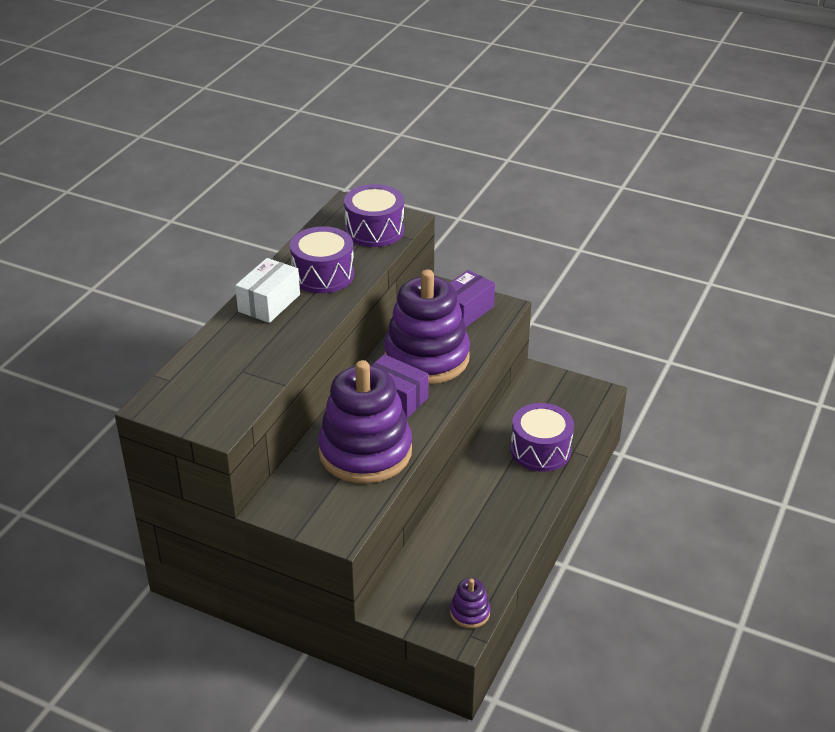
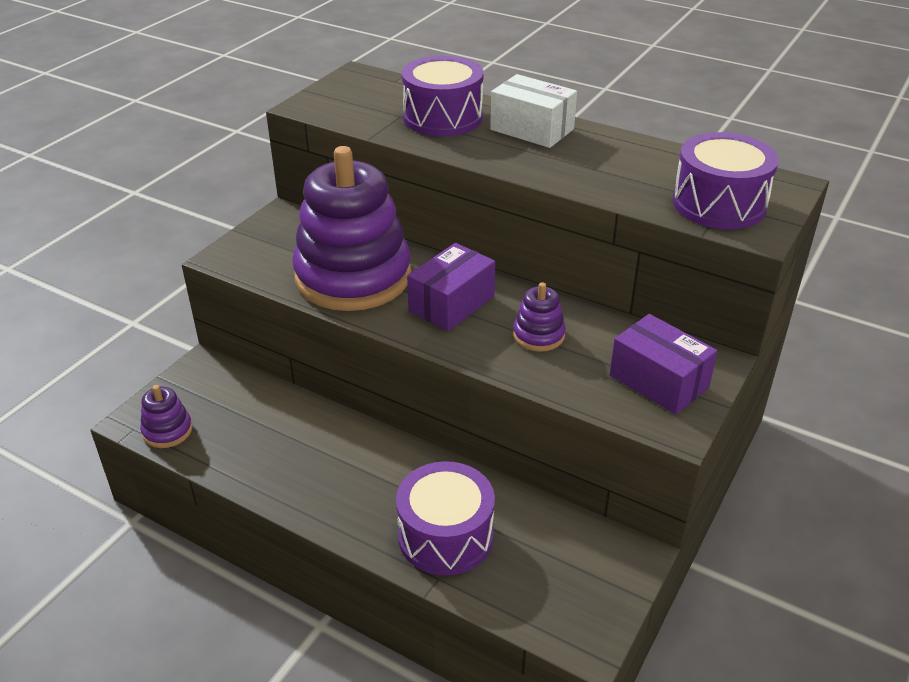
camera: 95 degrees right, 0 degrees up
(323, 275) = (596, 163): purple drum -> purple drum (443, 117)
(426, 357) = (538, 335): purple stacking toy -> purple stacking toy, size x0.41

